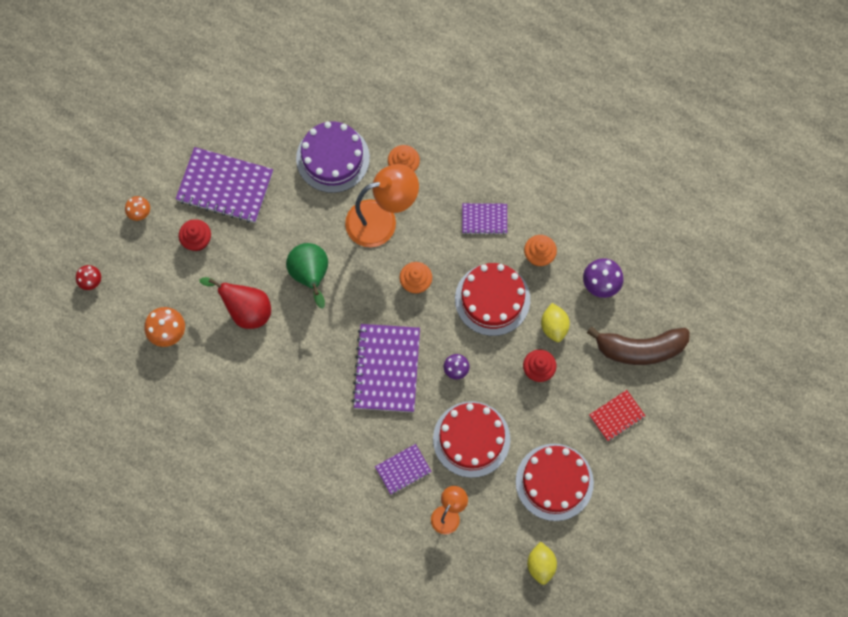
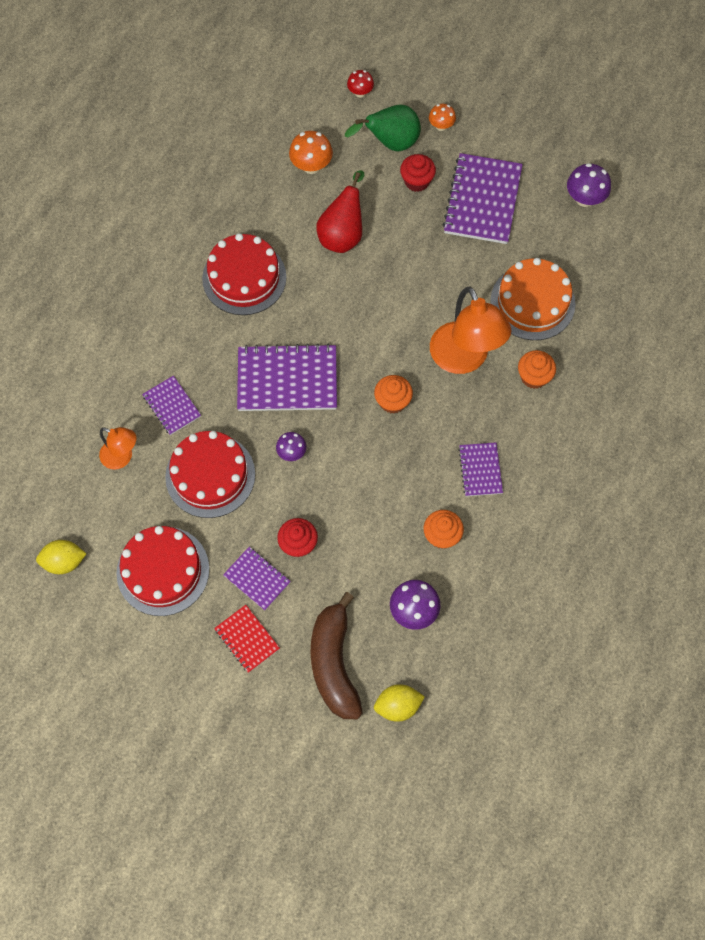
camera: 85 degrees right, 5 degrees down
(234, 101) = (584, 199): none -> purple mushroom
(310, 276) = (388, 293): green pear -> green pear (390, 143)
(333, 158) = (532, 302): purple cake -> orange cake
(492, 299) = (381, 486): red cake -> red cake (244, 278)
(554, 326) = (354, 558): yellow lemon -> yellow lemon (398, 706)
(566, 405) = (257, 579): none -> purple notebook

